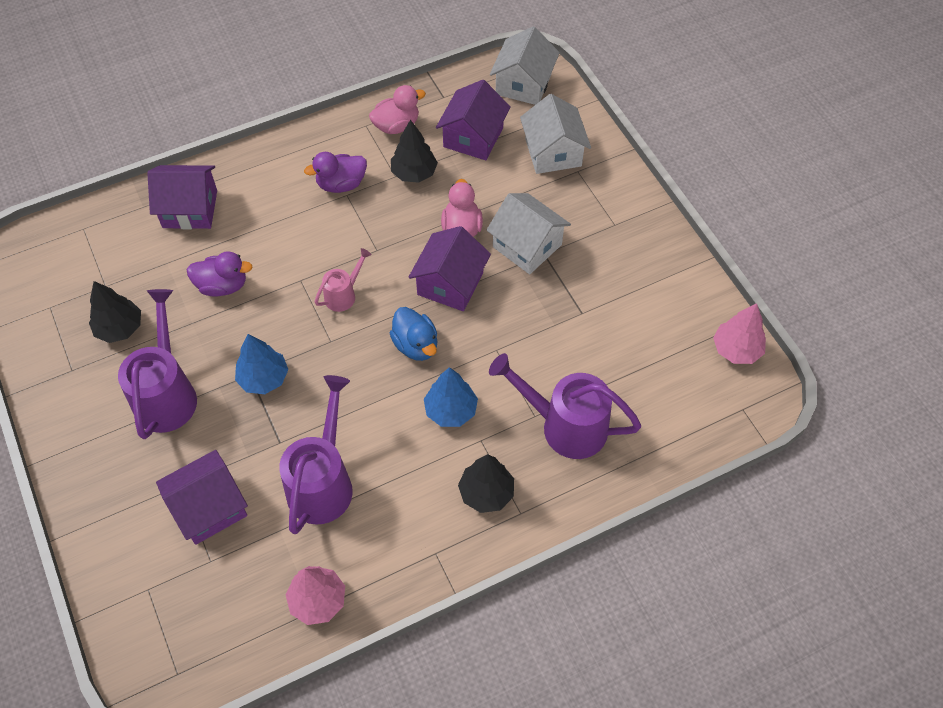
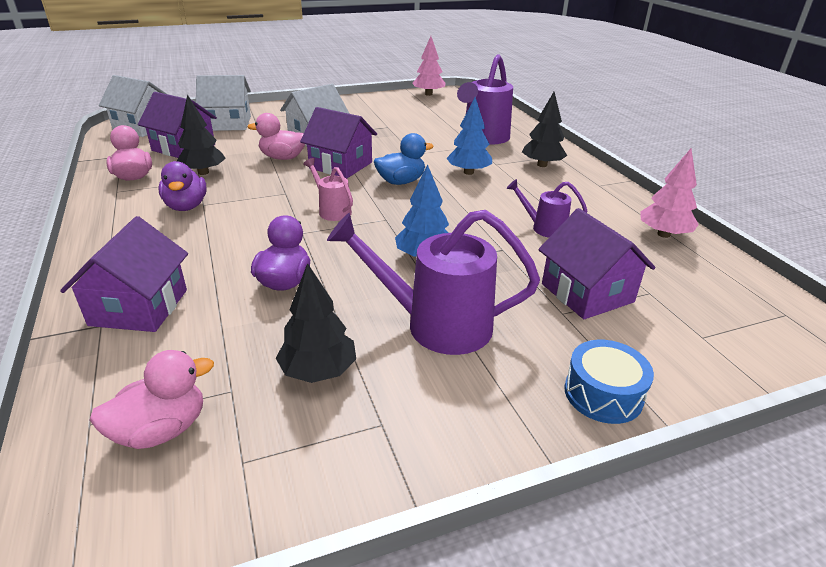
camera: 85 degrees left, 25 degrees down
(75, 263) = (162, 430): none -> pink duck
(88, 501) = (603, 394): none -> blue drum
(323, 481) = (543, 228): purple watering can -> purple watering can, size x0.52

